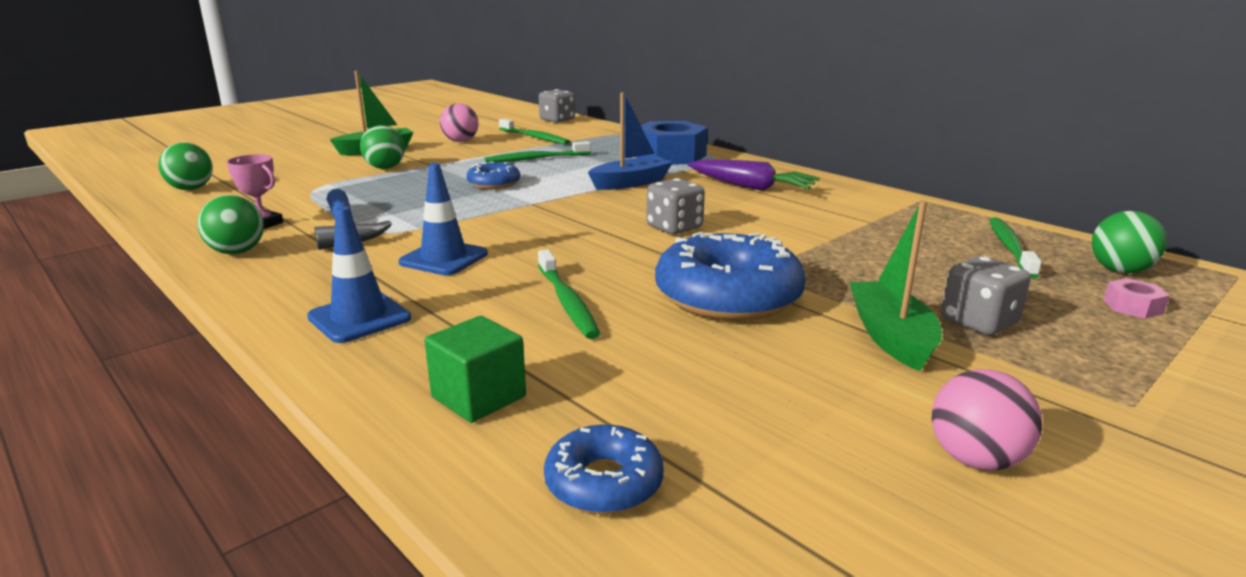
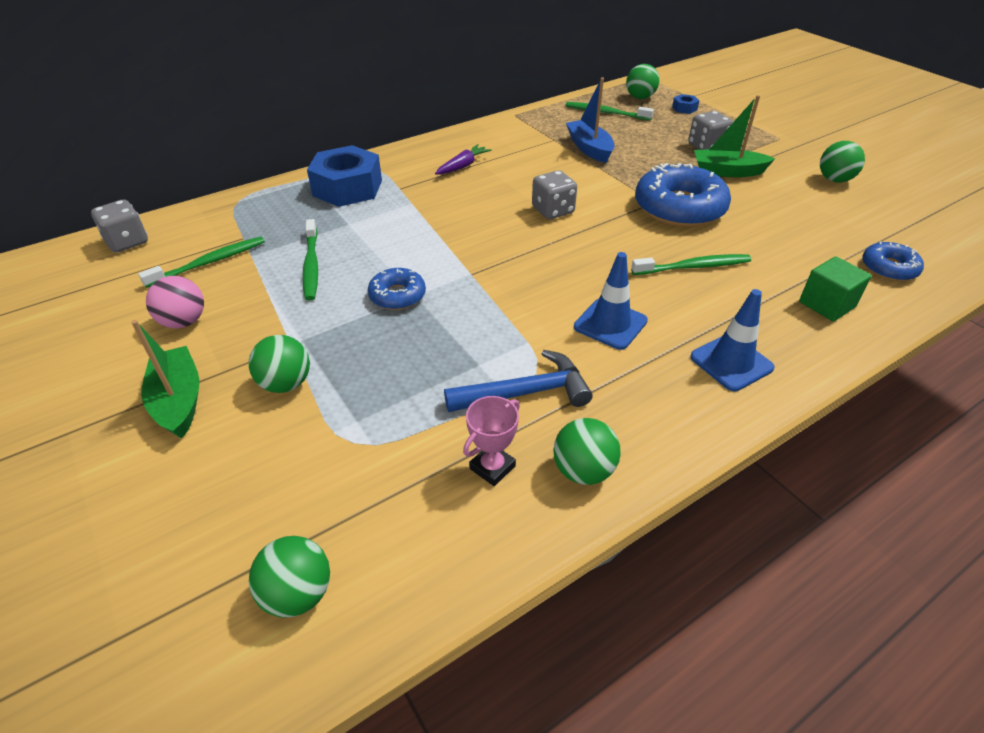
camera: 80 degrees left, 20 degrees up
(631, 183) = (429, 217): blue boat -> blue boat (589, 148)
(751, 187) = (463, 166): purple carrot -> purple carrot, size x0.65
(975, 460) = (834, 180): pink ball -> green ball
(1132, 307) = (684, 108): pink nut -> blue nut

